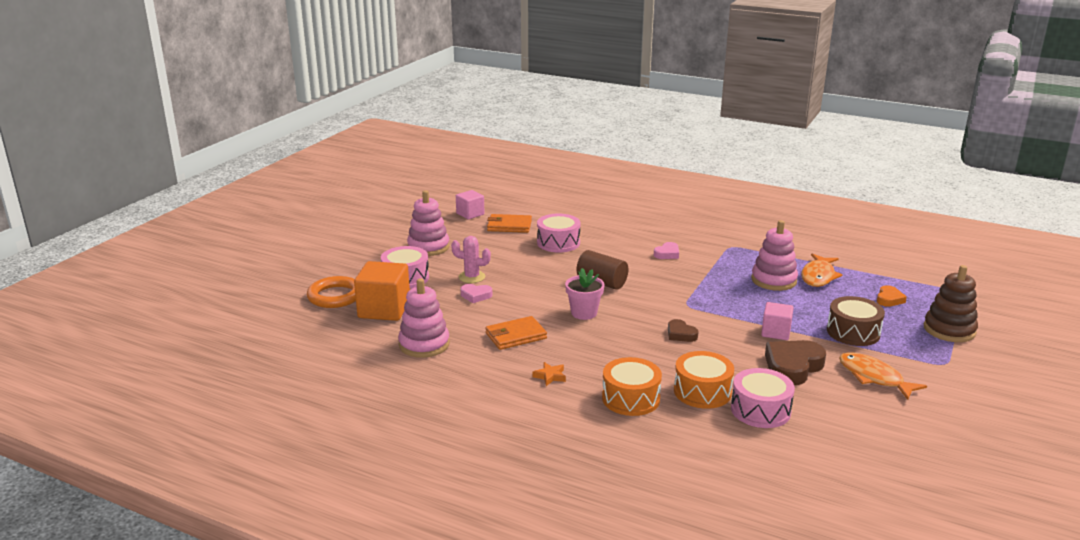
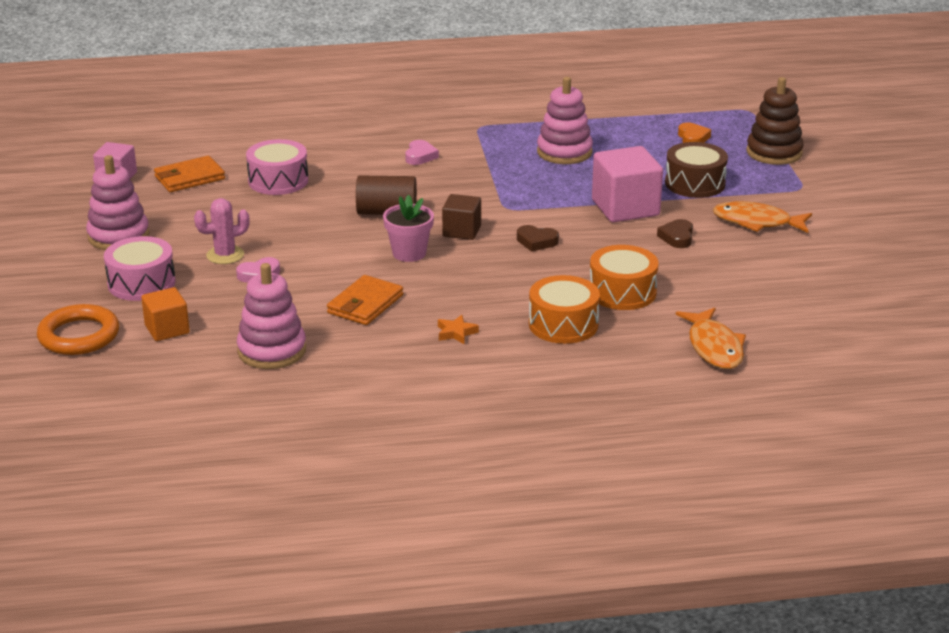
camera: 35 degrees left, 5 degrees up
(384, 309) = (167, 329): orange cube -> orange cube, size x0.59
(636, 310) = (461, 231): none -> brown cube
(760, 410) = (693, 290): pink drum -> none
(775, 332) = (625, 208): pink cube -> pink cube, size x1.69
(793, 367) = (677, 237): brown heart -> brown heart, size x0.54
(818, 276) = (603, 134): orange fish -> orange fish (714, 347)

